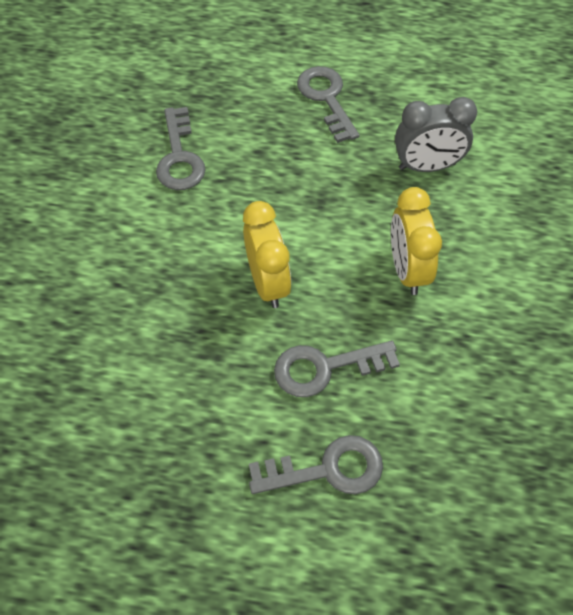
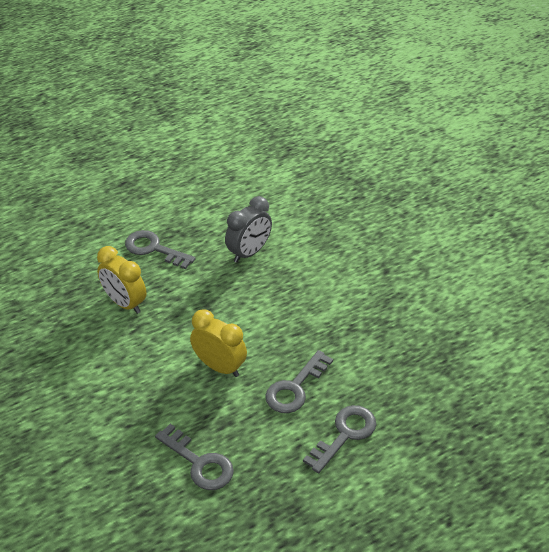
camera: 40 degrees left, 15 degrees down
(179, 157) = (93, 333): grey key -> grey key (199, 463)
(407, 270) = (290, 312): yellow clock -> yellow clock (125, 303)

